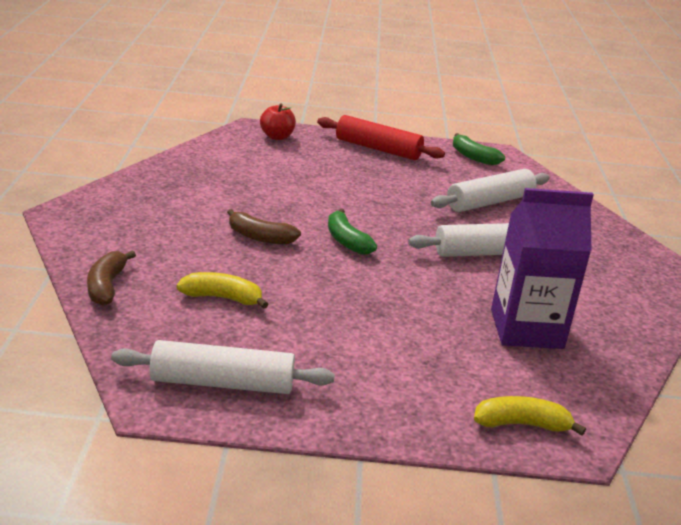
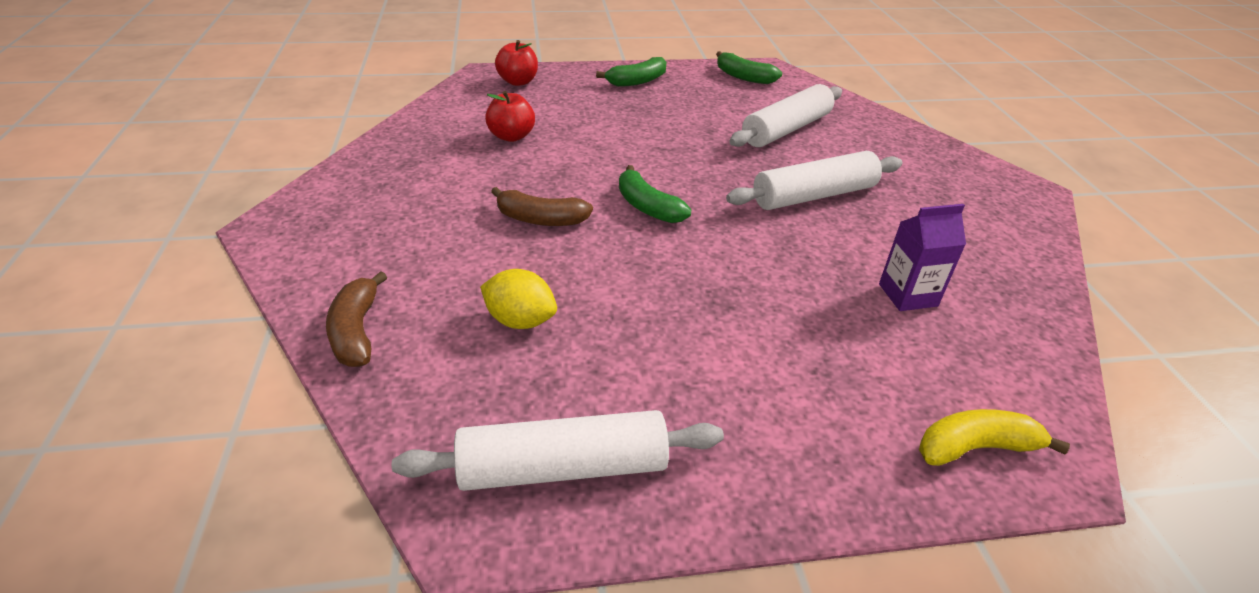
camera: 10 degrees left, 10 degrees up
(222, 298) = (520, 320): yellow banana -> yellow lemon
(257, 177) = (511, 136): none -> red apple
(378, 149) = (637, 81): red rolling pin -> green banana
(526, 329) = (908, 295): purple carton -> purple carton, size x0.55

